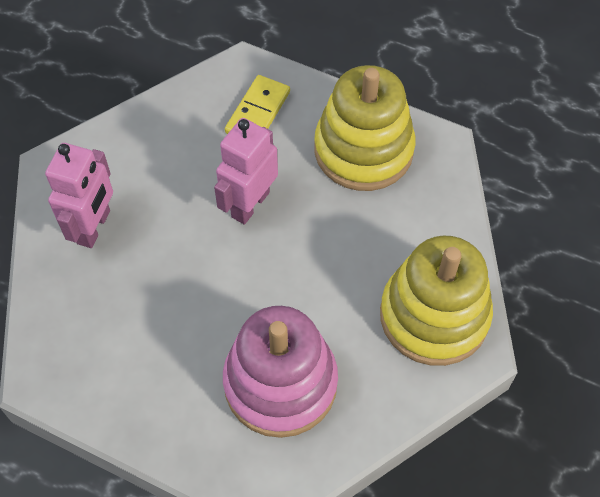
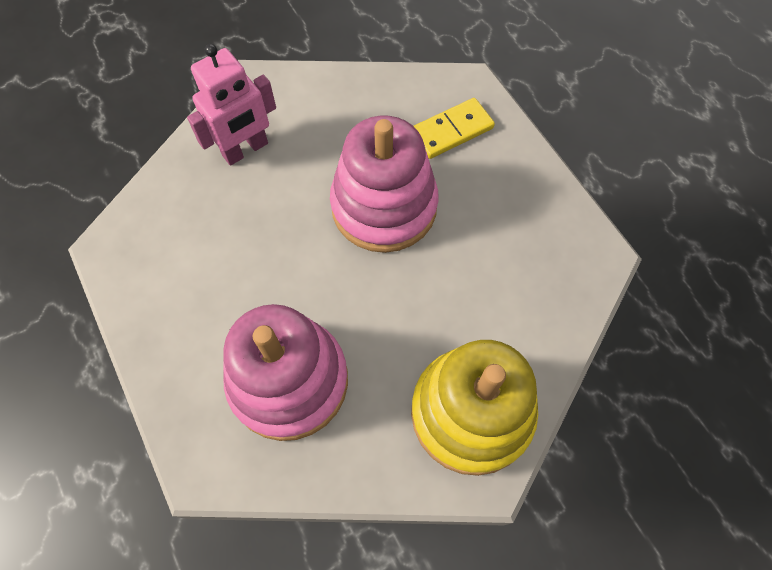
camera: 35 degrees right, 5 degrees up
(250, 204) = (384, 206): pink robot -> pink stacking toy
(363, 150) = (521, 218): yellow stacking toy -> none

